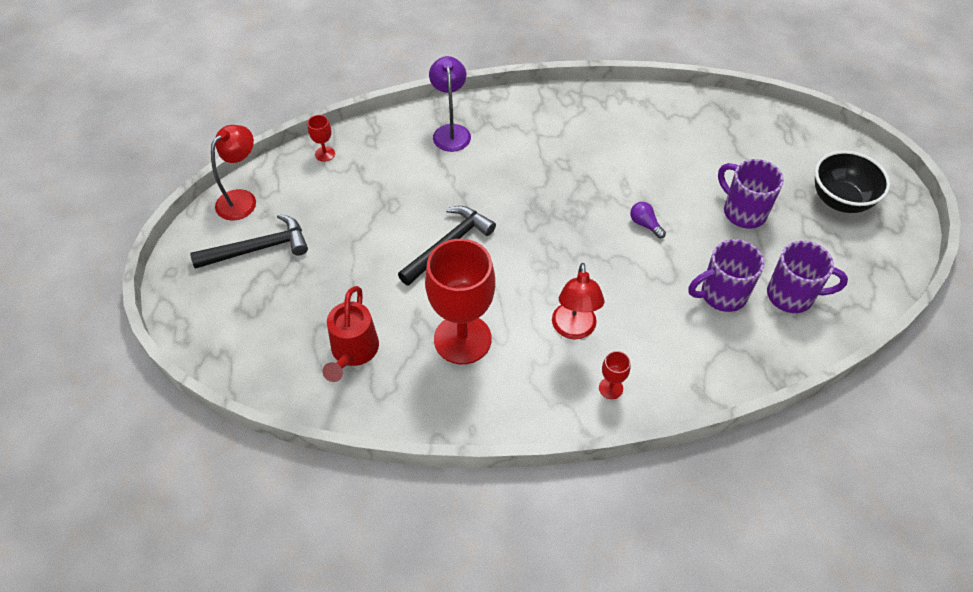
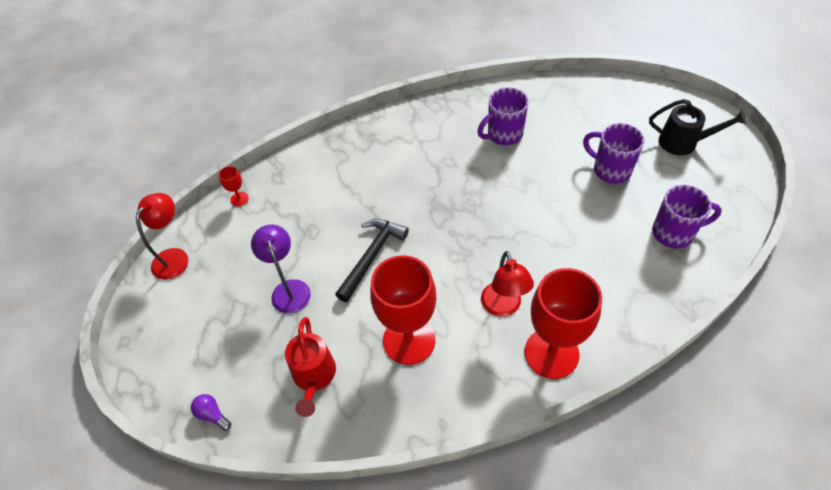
camera: 10 degrees left, 0 degrees up
(258, 248) = (201, 299): black hammer -> none
(451, 131) = (345, 155): purple lamp -> purple lamp (289, 289)
(610, 388) = (551, 353): red goblet -> red goblet, size x2.46
(645, 224) = (534, 199): purple light bulb -> purple light bulb (212, 415)
(721, 295) = (617, 246): purple mug -> purple mug (503, 135)
(840, 200) = (684, 142): black bowl -> black watering can

